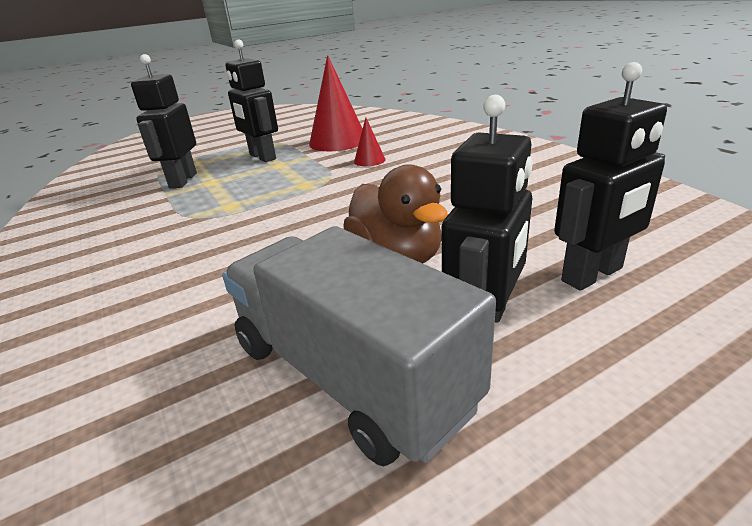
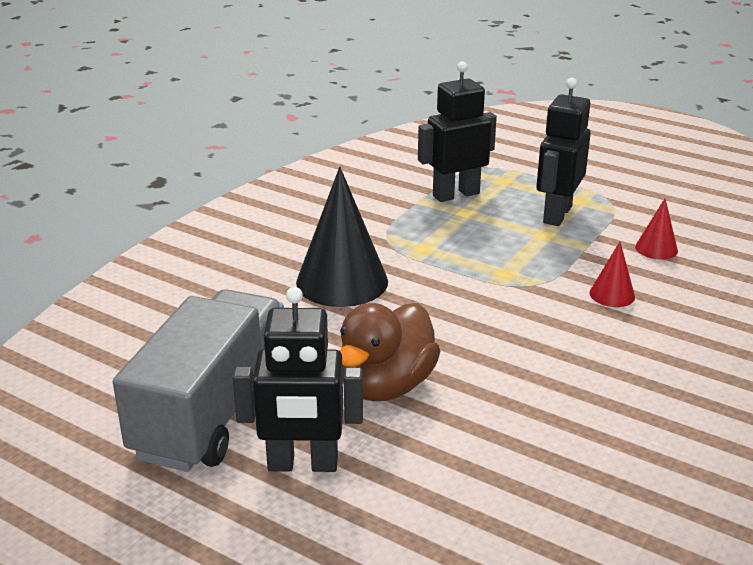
camera: 60 degrees right, 0 degrees up
(224, 248) = (342, 281): none -> black cone
(338, 141) = (656, 249): red cone -> red cone, size x0.48
(592, 275) = (429, 523): black robot -> none

